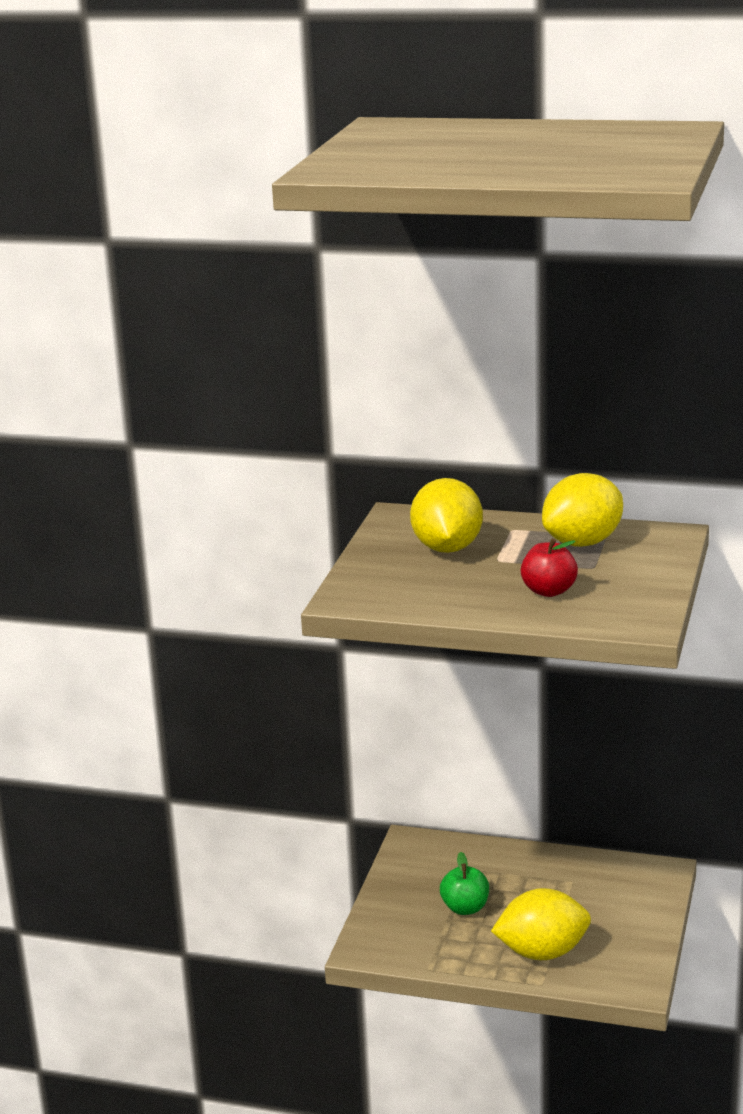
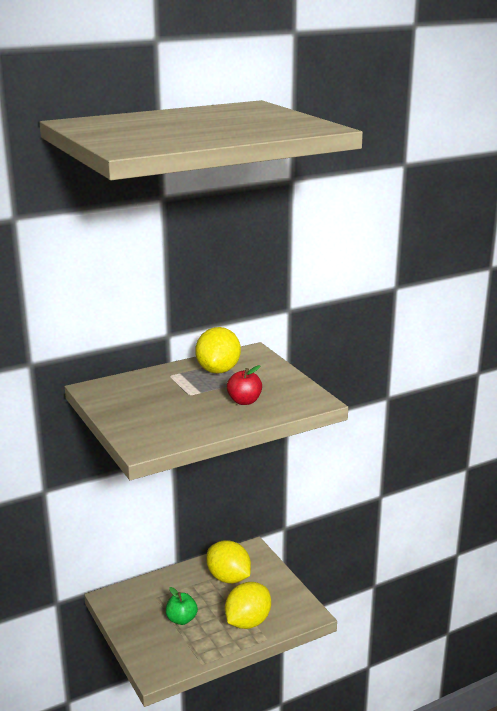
camera: 45 degrees left, 0 degrees up
(447, 548) = (152, 397): yellow lemon -> yellow lemon (228, 578)

